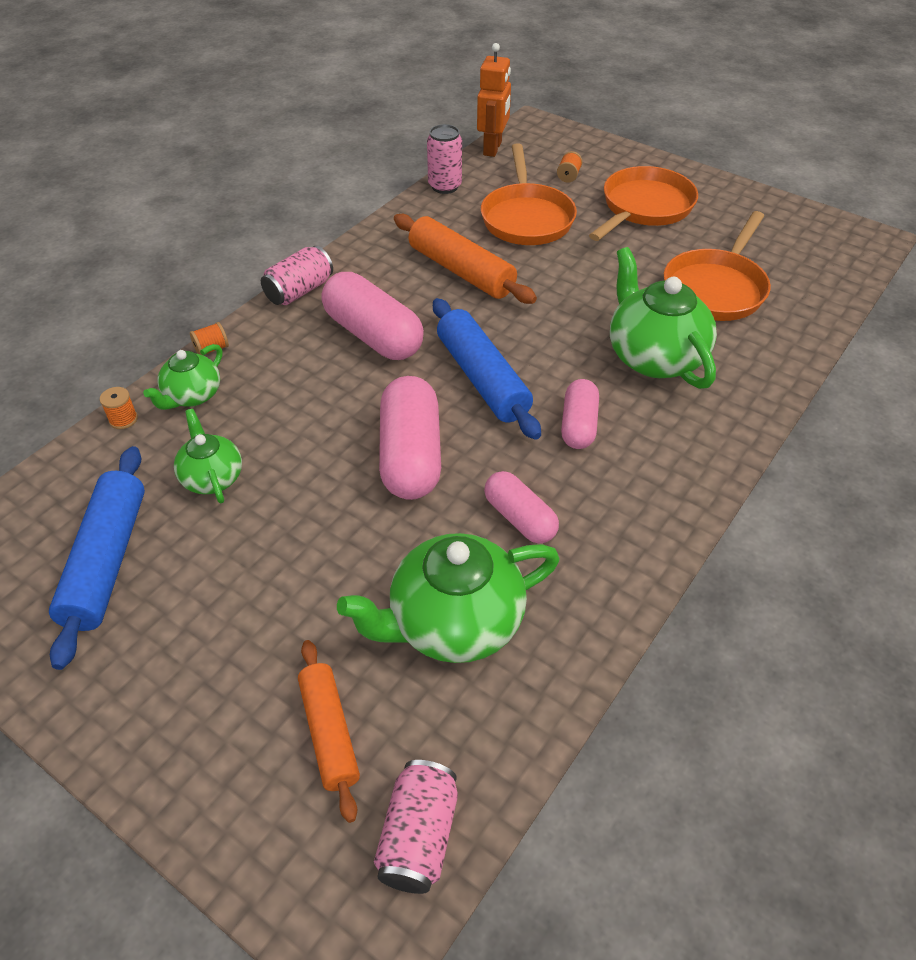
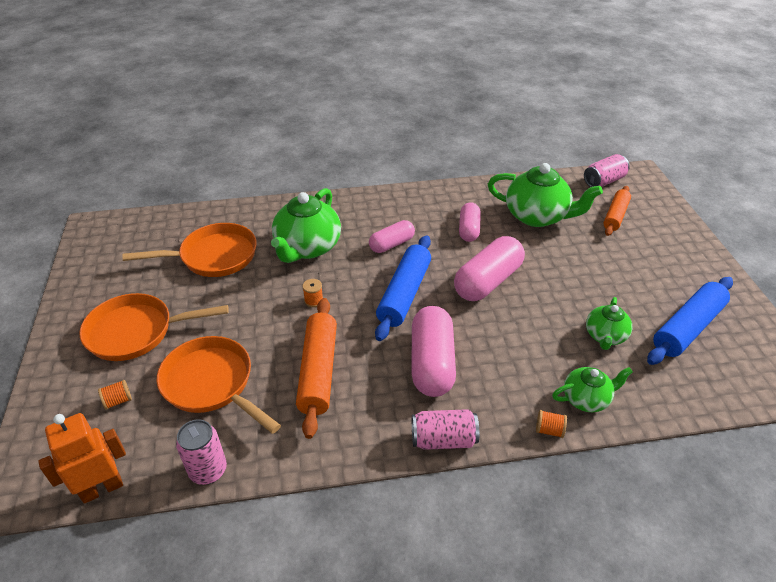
camera: 135 degrees left, 5 degrees down
(123, 419) = (644, 412): orange spool -> orange spool (313, 300)
(526, 218) = (212, 384): orange pan -> orange pan turned 90 degrees counterclockwise

